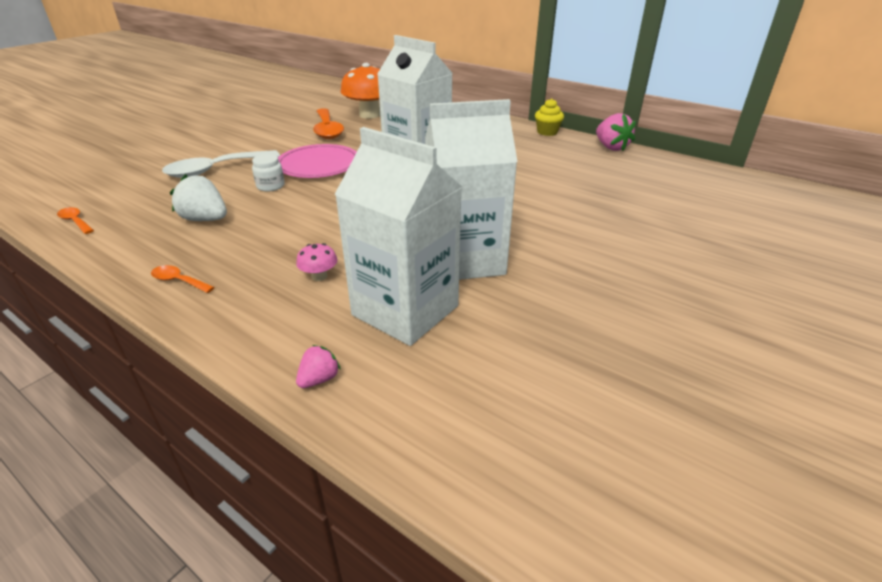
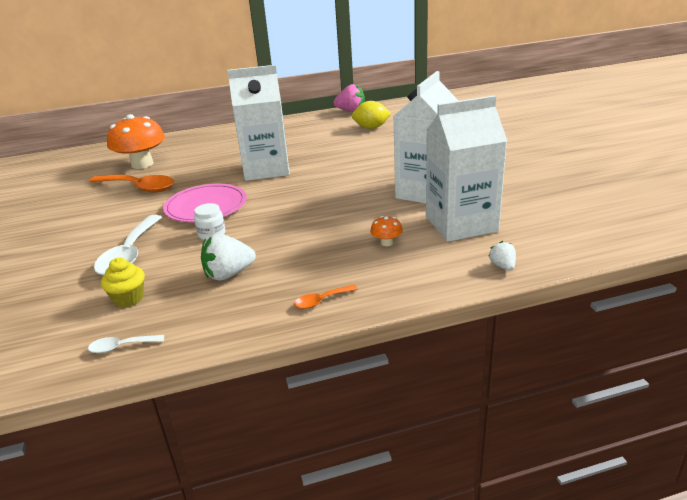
camera: 50 degrees left, 5 degrees down
(75, 221) = (121, 347): orange spoon -> white spoon
(319, 276) = (386, 243): pink mushroom -> orange mushroom
(319, 379) = (502, 266): pink strawberry -> white strawberry
(547, 132) = (297, 119): yellow cupcake -> yellow cupcake (129, 298)
(586, 172) = (371, 128): none -> yellow lemon

